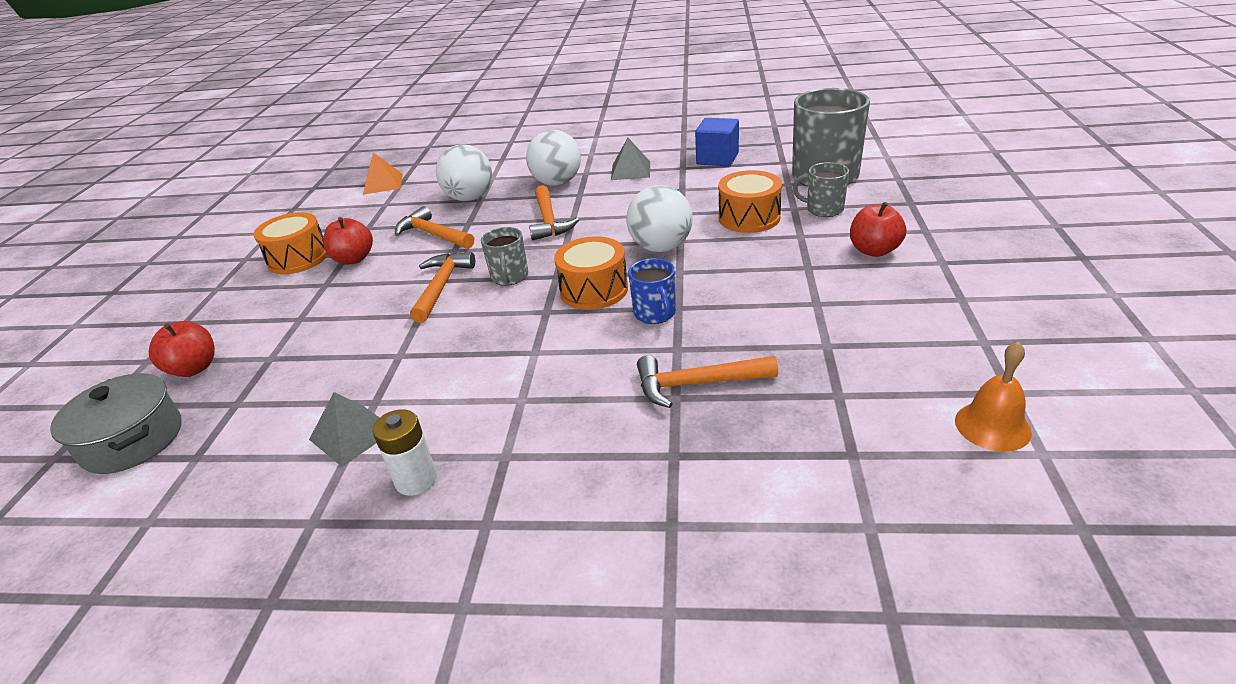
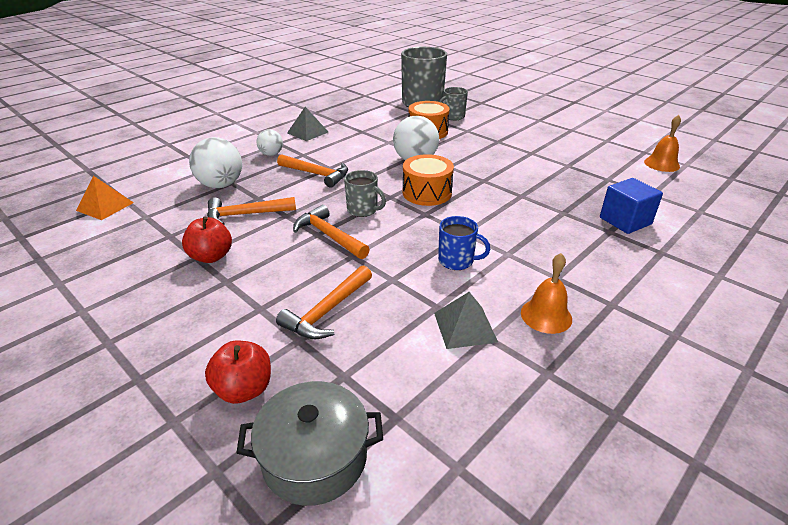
camera: 55 degrees left, 0 degrees up
(298, 258) = (150, 281): orange drum -> none
(416, 480) = (546, 315): white battery -> orange bell
(557, 183) = (271, 154): white ball -> white ball, size x0.58
(655, 314) = (480, 187): blue mug -> blue mug (457, 261)
(697, 384) = (559, 203): orange hammer -> orange hammer (327, 311)
(717, 158) = (348, 111): blue cube -> blue cube (625, 221)
(874, 250) = (508, 125): red apple -> none

